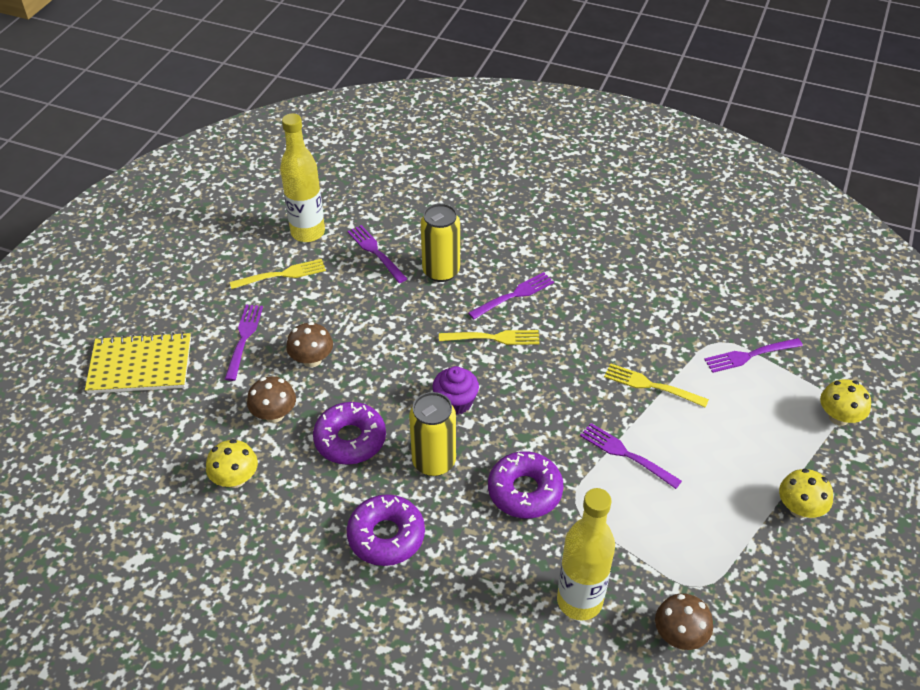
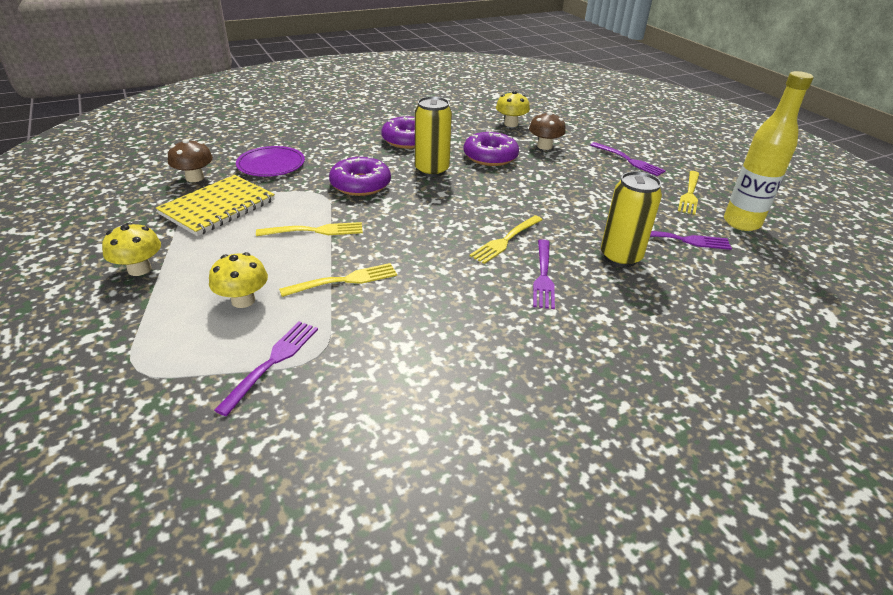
camera: 130 degrees right, 10 degrees down
(140, 365) = (639, 130): yellow notebook -> yellow notebook (218, 207)
(312, 360) = (578, 171): brown mushroom -> none
(455, 402) = (466, 197): purple cupcake -> none
(579, 601) = (271, 164): yellow bottle -> purple plate
(626, 454) = (315, 231): purple fork -> yellow fork
(839, 417) = (128, 360): yellow mushroom -> yellow mushroom (243, 300)

